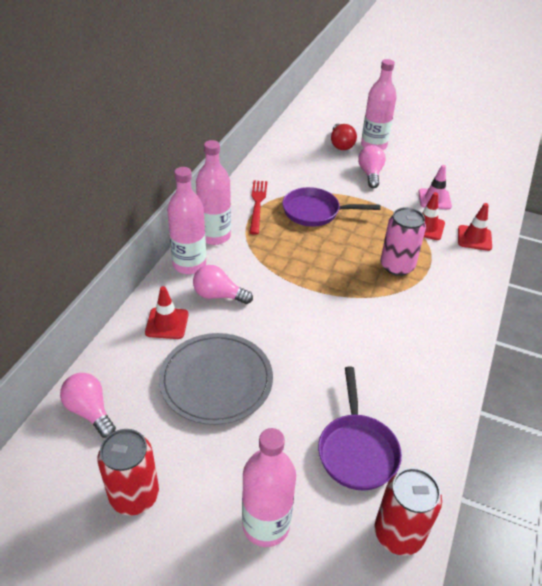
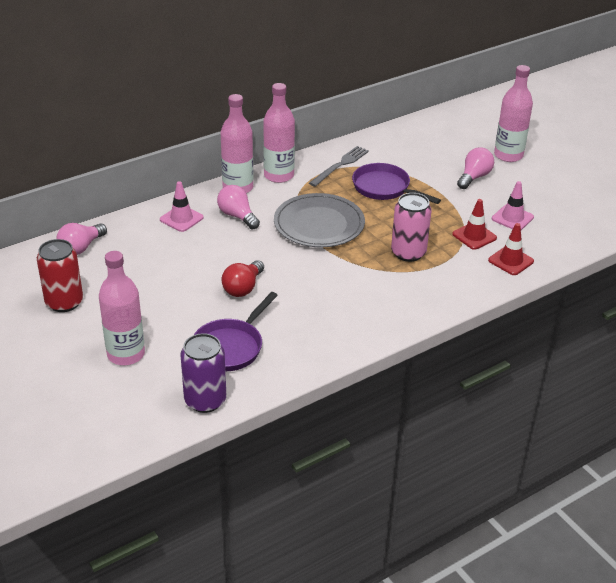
camera: 35 degrees right, 5 degrees down
(90, 411) = (81, 248): pink light bulb -> pink light bulb turned 135 degrees counterclockwise
(167, 323) = (181, 218): red traffic cone -> pink traffic cone
(216, 380) = (179, 266): grey plate -> grey plate (319, 224)
(257, 204) = (340, 165): red fork -> grey fork
(341, 144) = (476, 144): red light bulb -> red light bulb (243, 288)
(398, 533) = (205, 400): red can -> purple can

